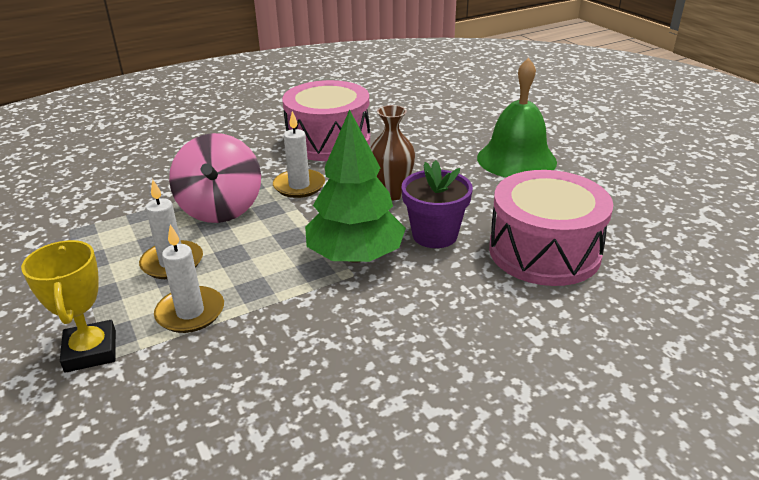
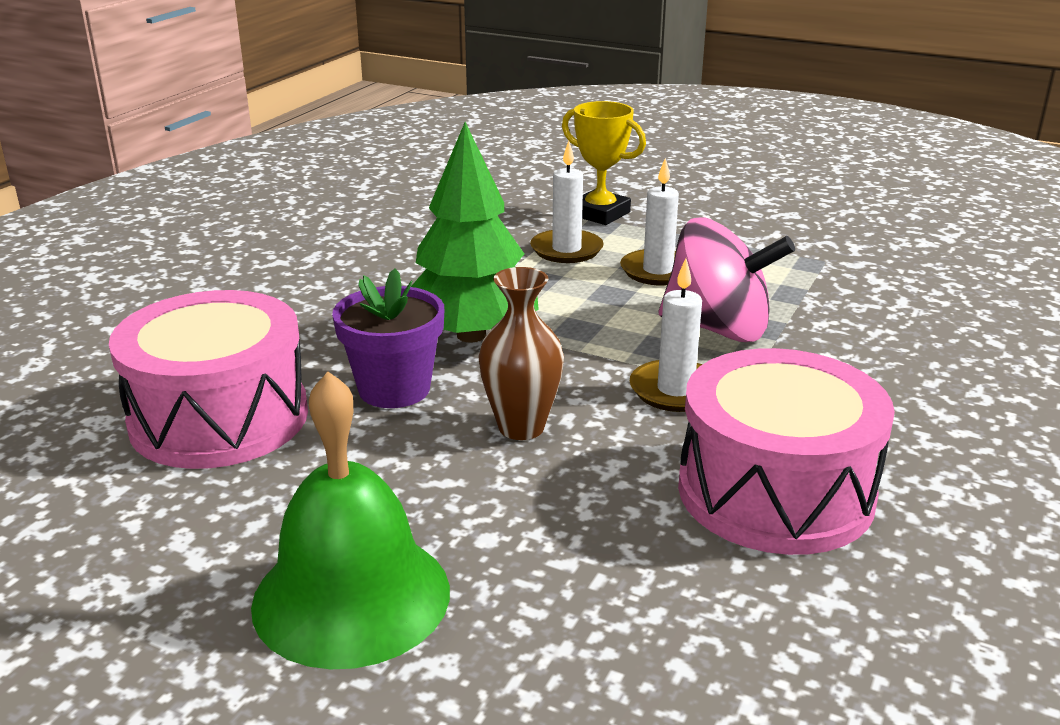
camera: 145 degrees right, 5 degrees down
(221, 208) = (718, 329): pink spinning top -> pink spinning top turned 150 degrees clockwise

